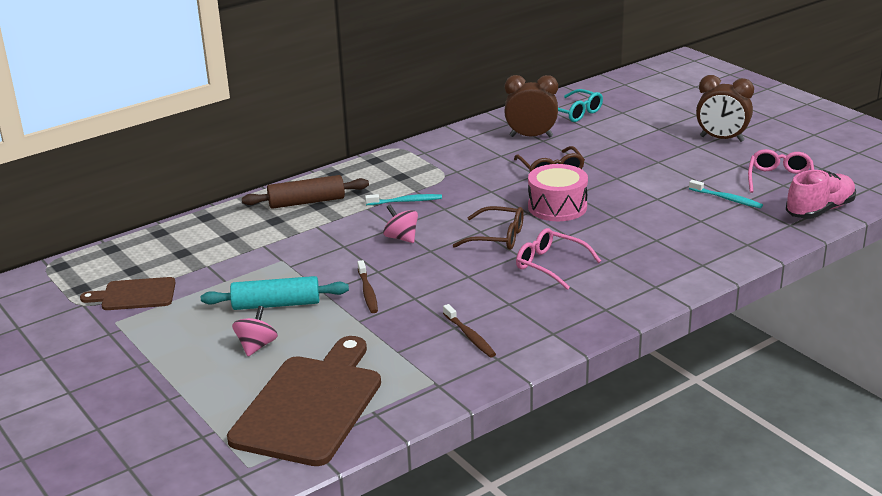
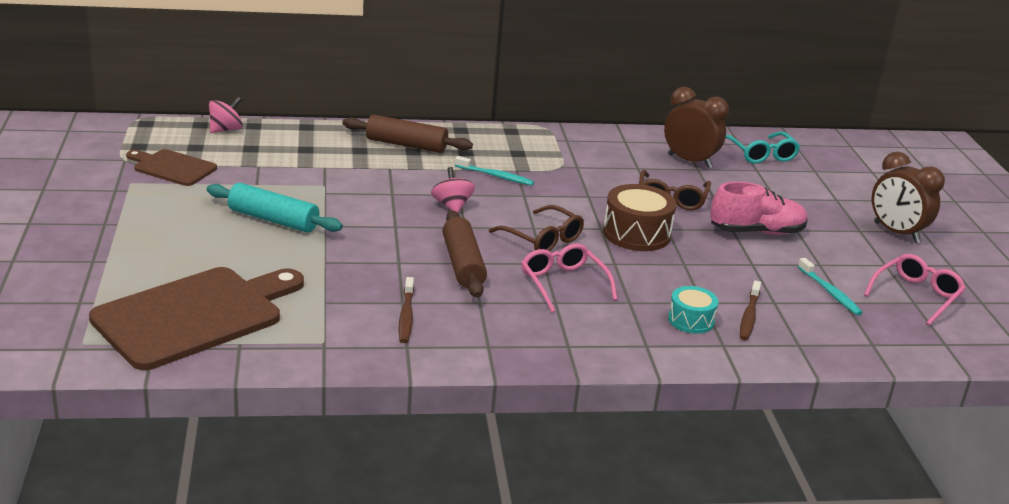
camera: 25 degrees right, 0 degrees up
(256, 346) = (214, 247): pink spinning top -> pink spinning top (226, 130)
(367, 292) = (363, 240): brown toothbrush -> brown toothbrush (749, 316)
(463, 280) = (463, 264): none -> brown rolling pin
(557, 207) = (636, 234): pink drum -> brown drum
(663, 256) = (691, 320): none -> turquoise drum
(819, 210) = (926, 343): pink shoe -> pink shoe (756, 232)

